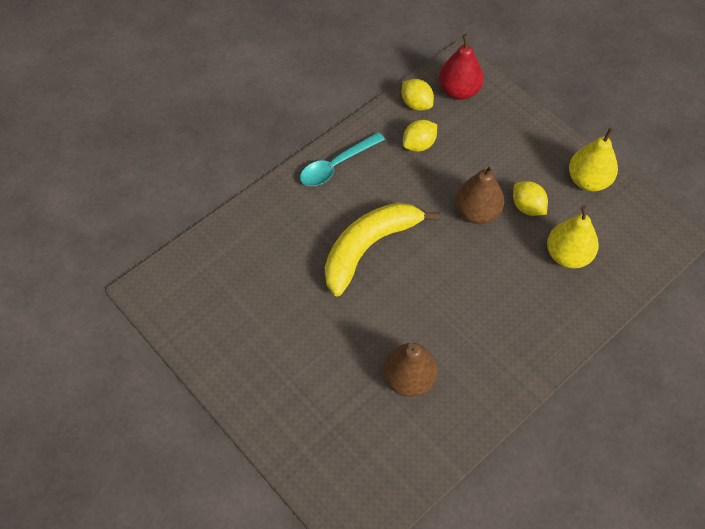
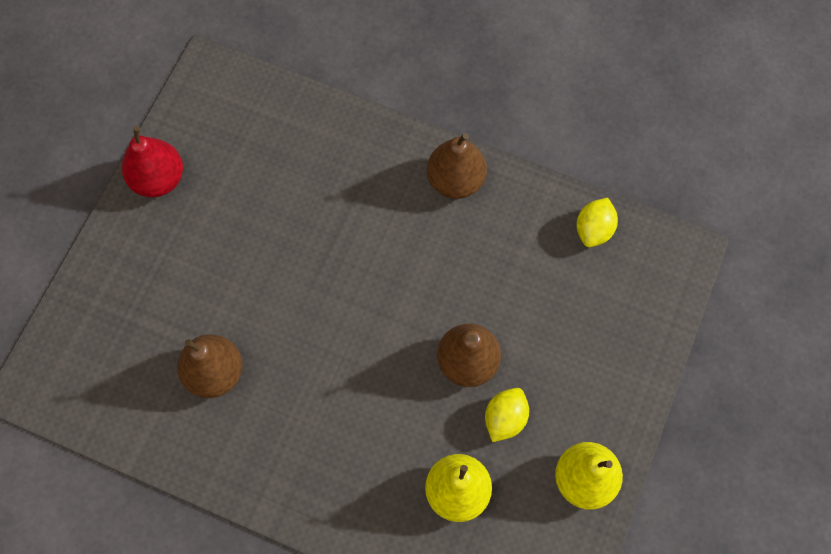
camera: 65 degrees right, 10 degrees up
(336, 165) = (455, 180): turquoise spoon -> brown pear
(369, 248) = (360, 263): yellow banana -> none
(419, 144) = (533, 257): yellow lemon -> none
(459, 91) = (642, 271): red pear -> red pear (158, 179)

